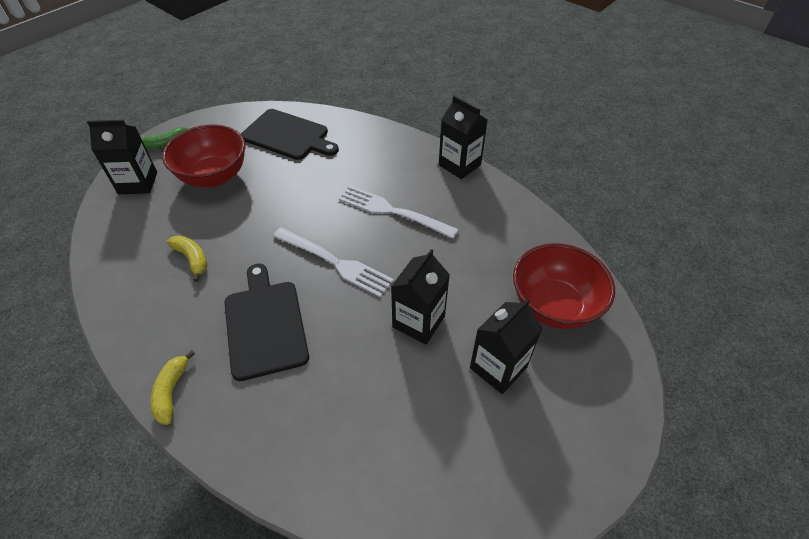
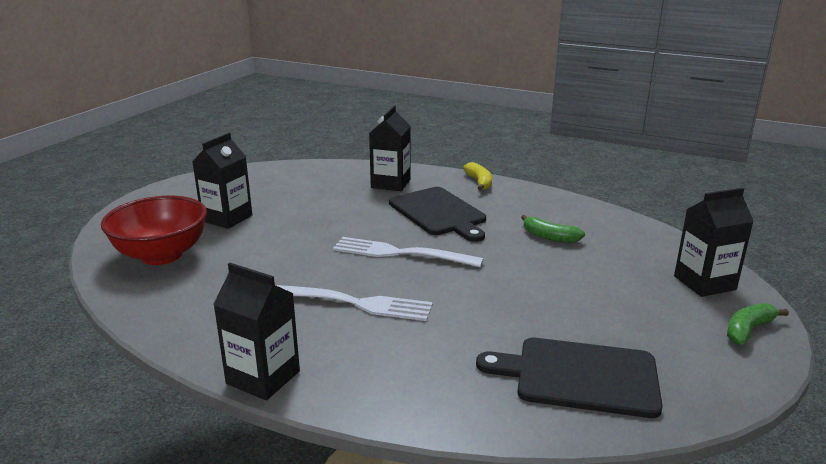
camera: 165 degrees right, 25 degrees down
(192, 259) = (549, 237): yellow banana -> green banana
(214, 176) = (621, 304): red bowl -> none
(418, 321) = (300, 230): black carton -> black carton (390, 183)

